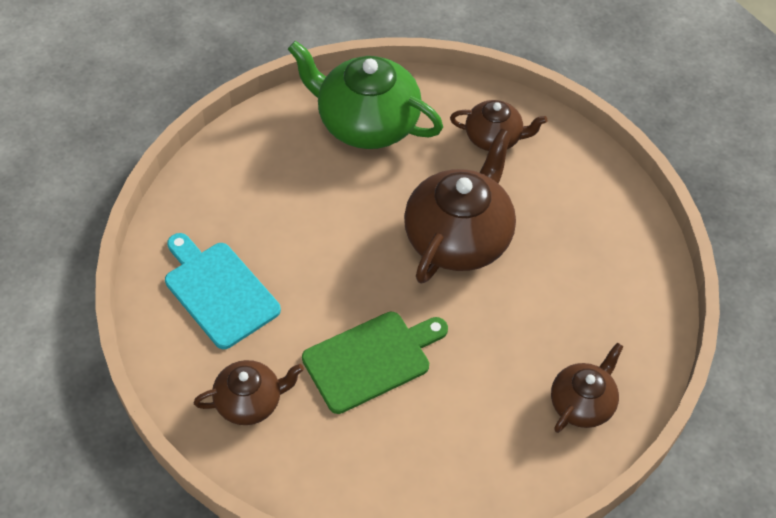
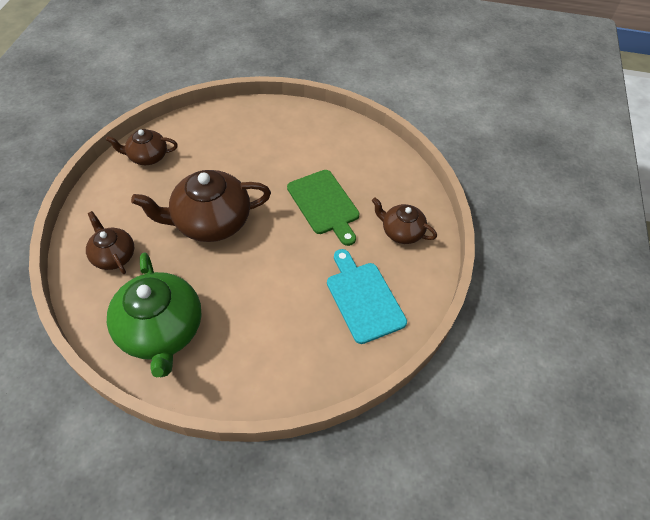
camera: 135 degrees left, 0 degrees up
(218, 291) = (363, 298): turquoise cutting board -> turquoise cutting board turned 150 degrees clockwise
(371, 359) = (324, 204): green cutting board -> green cutting board turned 135 degrees counterclockwise
(582, 403) = (260, 123): brown teapot -> brown teapot (147, 157)

